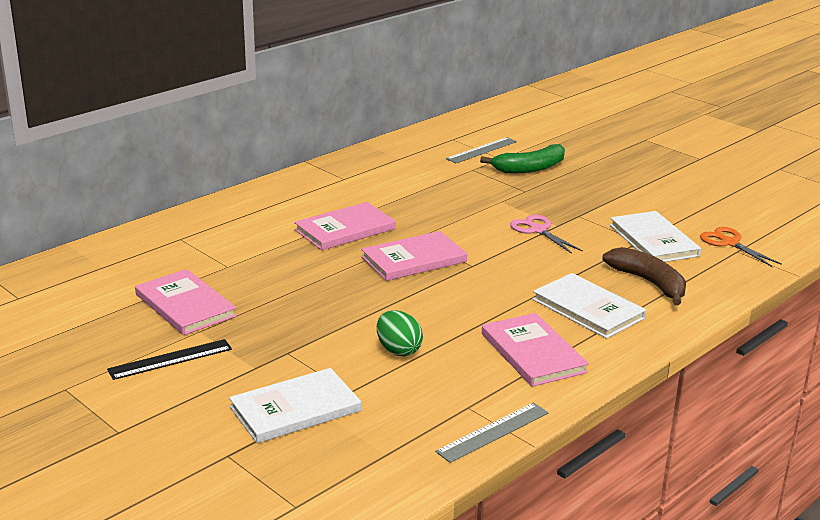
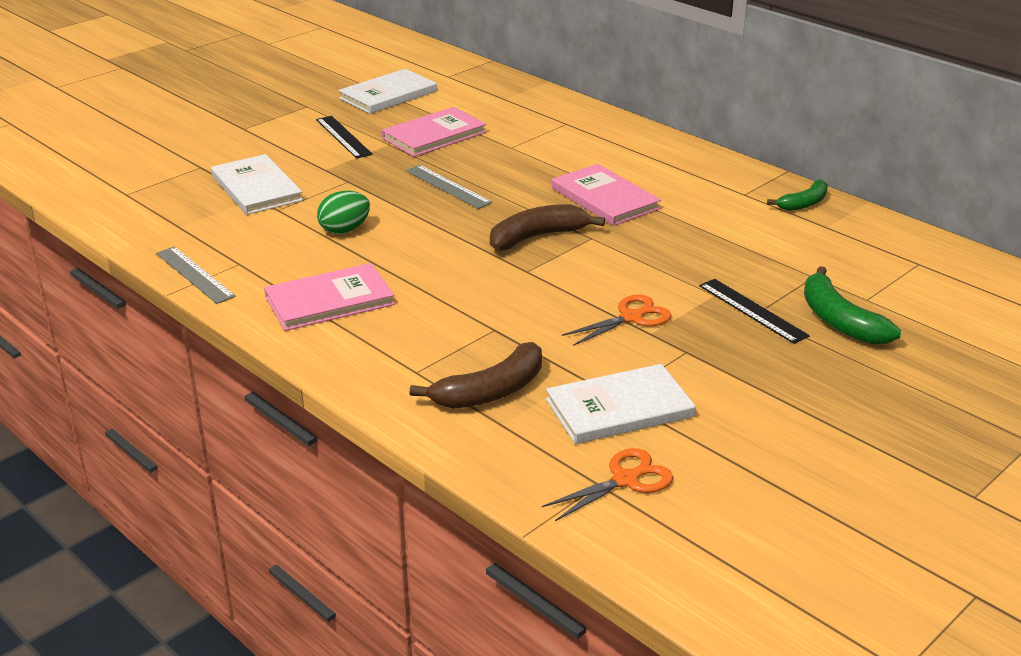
camera: 90 degrees right, 5 degrees up
(362, 161) = (804, 203): none -> green banana
(414, 259) = (537, 237): pink book -> brown banana
(481, 150) = (888, 285): grey ruler -> grey ruler (448, 186)
(521, 191) = (752, 310): none -> black ruler
(538, 230) = (631, 317): pink scissors -> orange scissors
(588, 309) = (423, 341): white book -> white book (388, 95)

